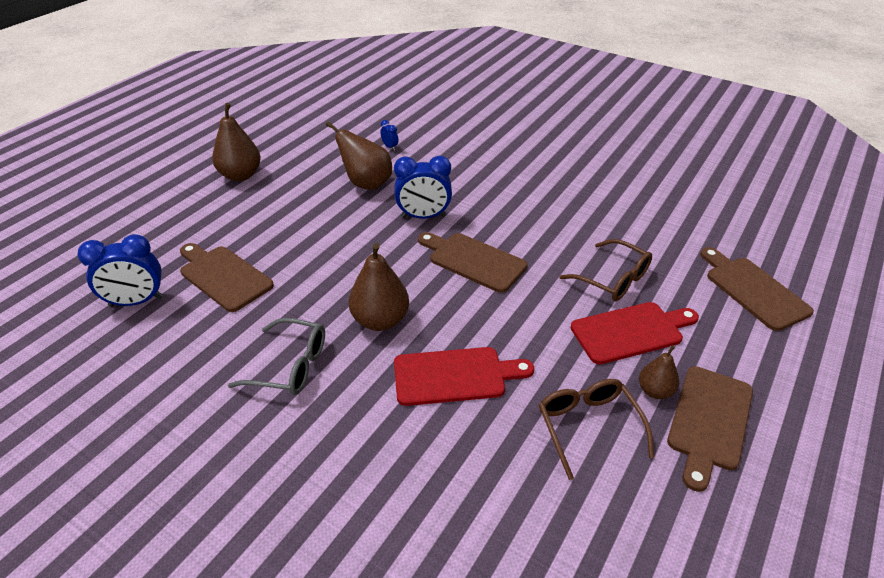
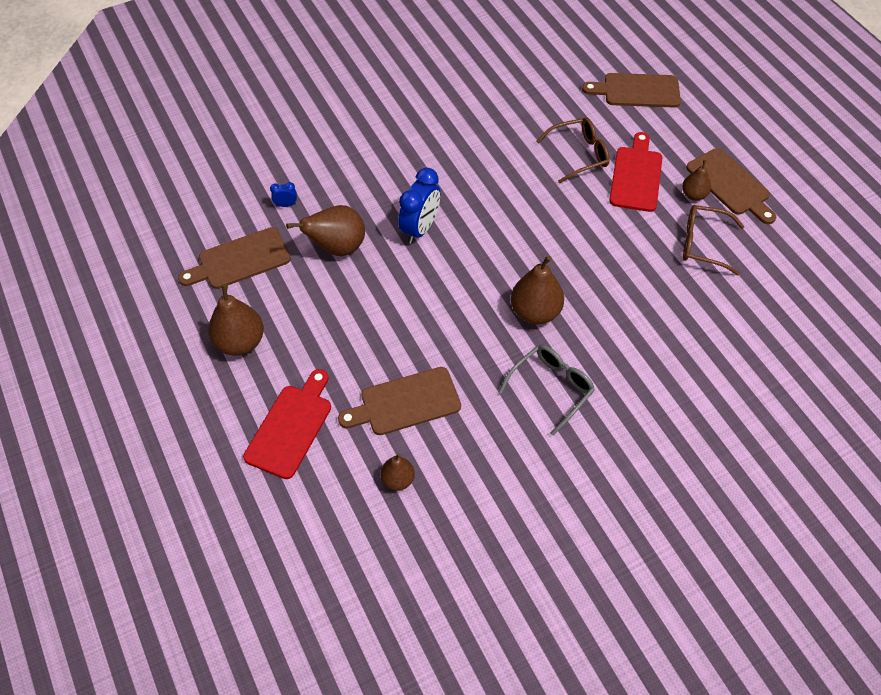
camera: 60 degrees left, 15 degrees up
(136, 302) = (398, 480): blue clock -> brown pear
(454, 376) = (620, 292): red cutting board -> red cutting board (291, 427)
(473, 260) = (503, 223): brown cutting board -> brown cutting board (240, 260)

